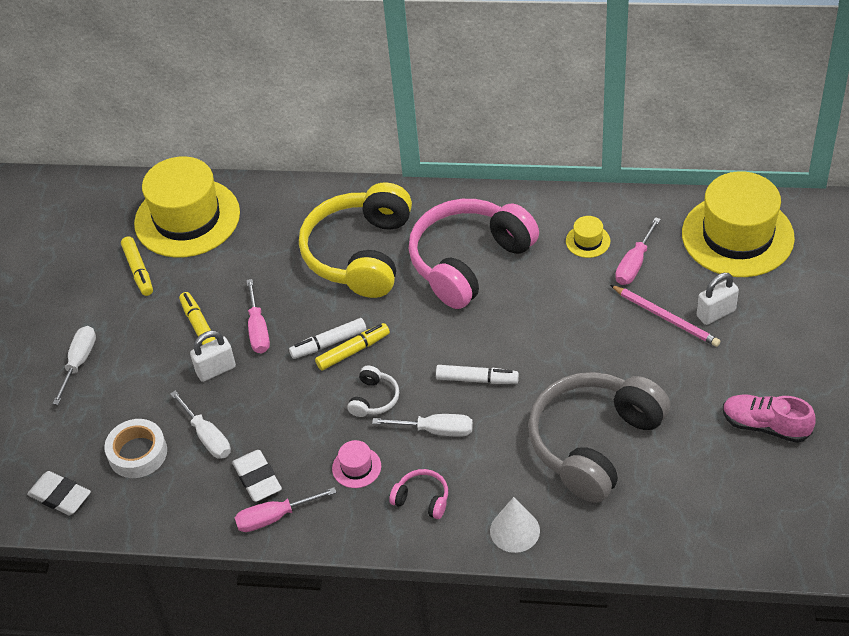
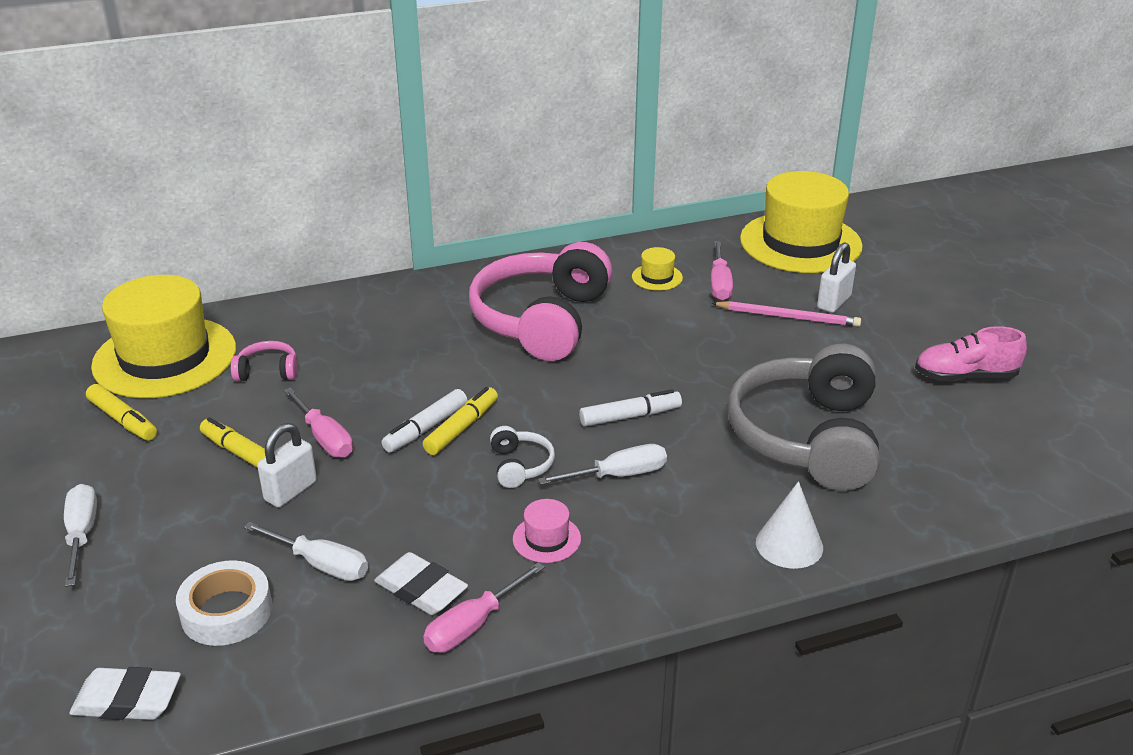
camera: 30 degrees left, 15 degrees down
(360, 254) = (409, 341): yellow headphones -> none
(422, 499) = (653, 547): pink headphones -> pink headphones (267, 371)

